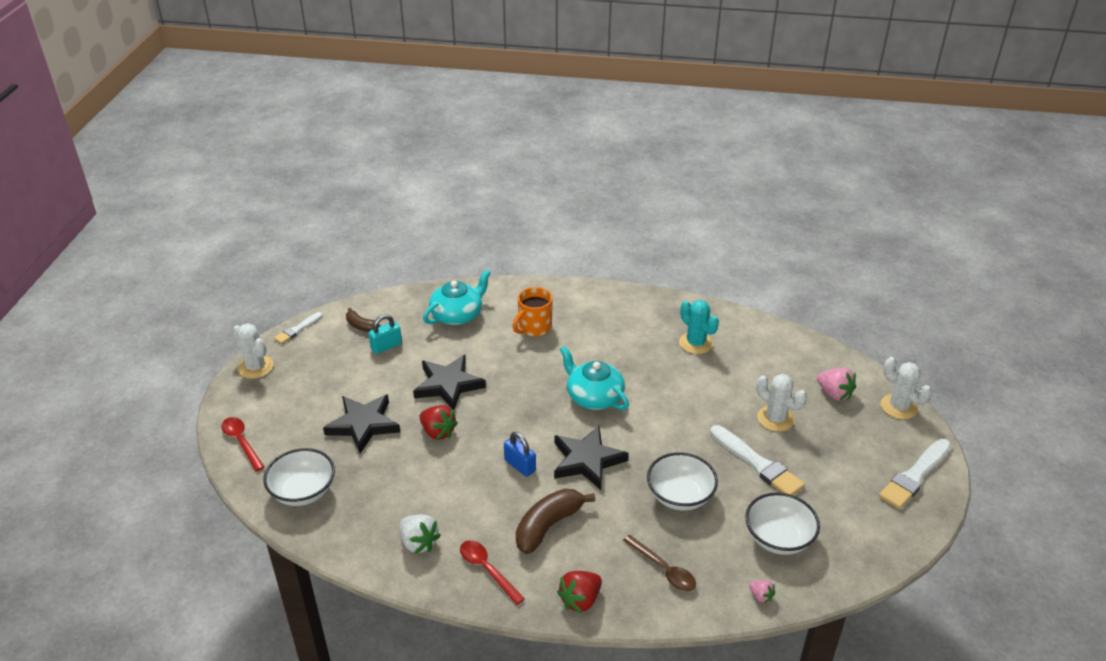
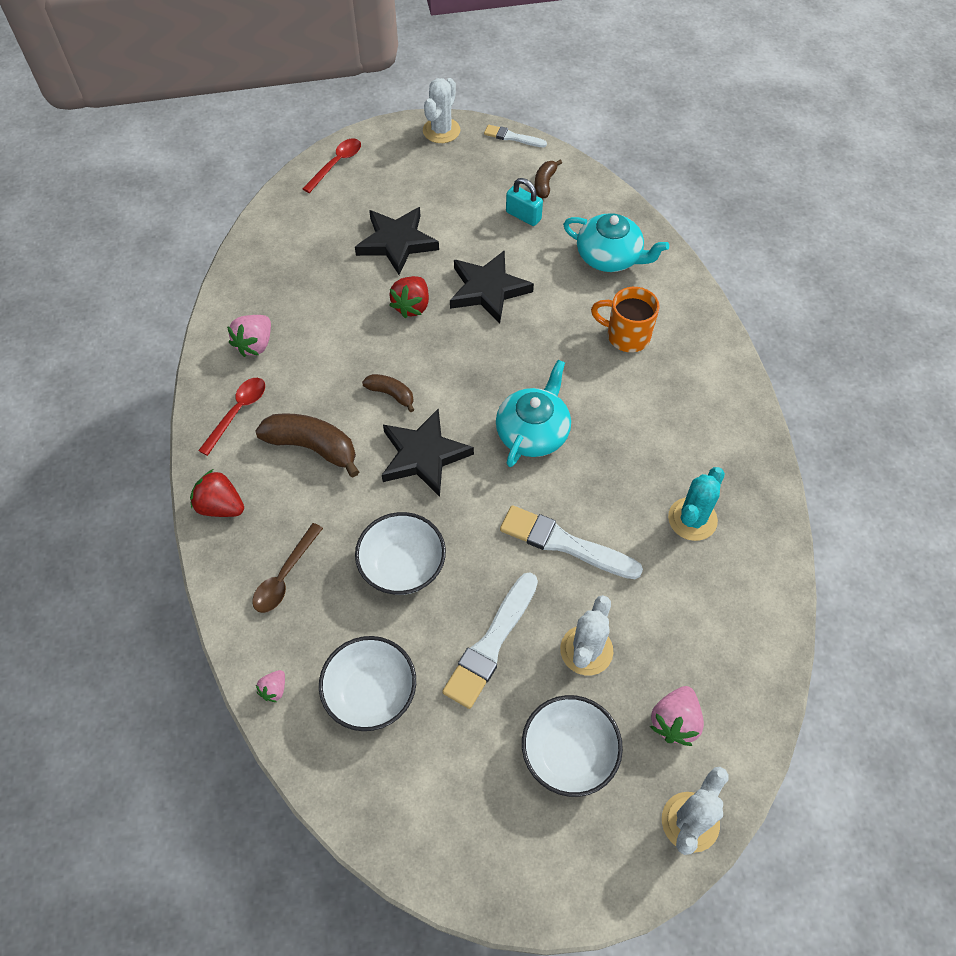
camera: 70 degrees right, 20 degrees up
(303, 491) = (290, 233): white bowl -> white bowl (568, 754)
(418, 543) = (255, 345): white strawberry -> pink strawberry
(520, 465) = (391, 394): blue padlock -> brown banana
(915, 476) = (549, 861): white brush -> white brush (564, 543)

